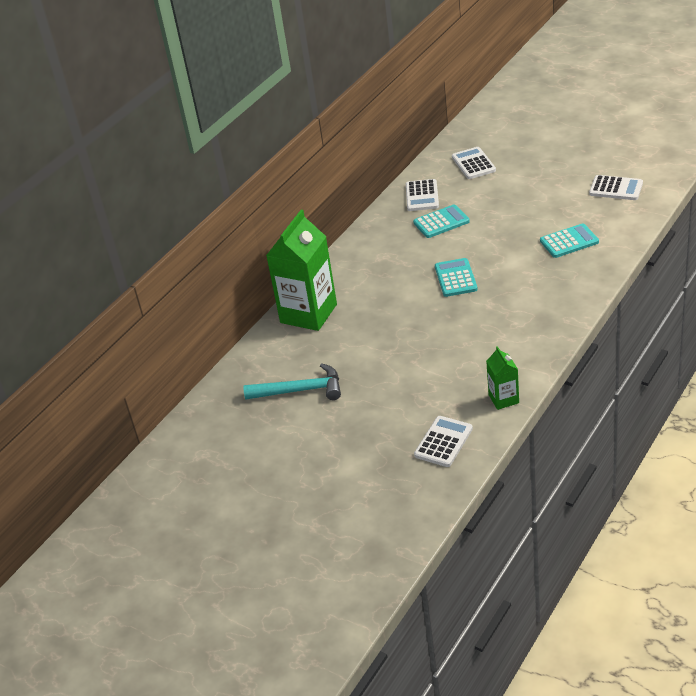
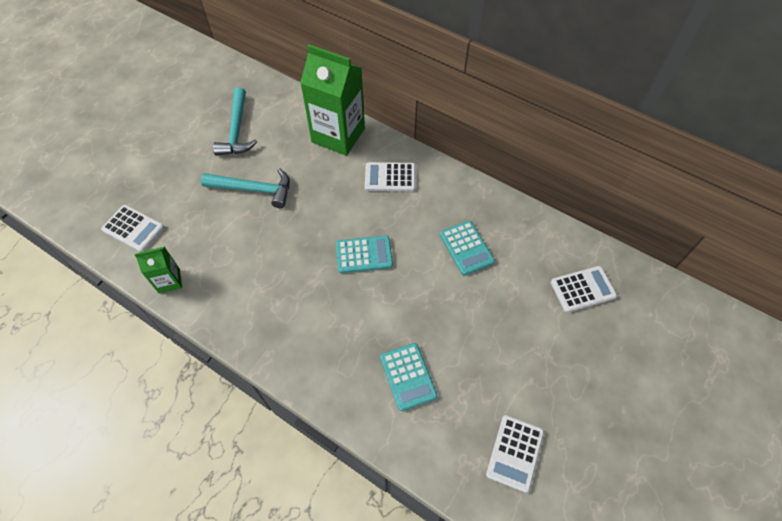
camera: 85 degrees right, 20 degrees up
(384, 361) = (254, 189): none -> turquoise hammer
(422, 196) = (519, 233): white calculator -> white calculator (390, 177)

